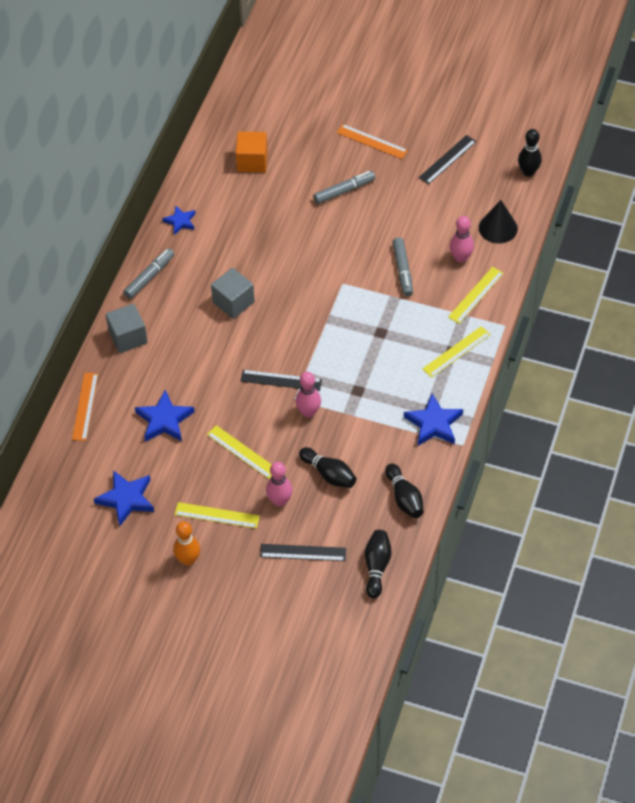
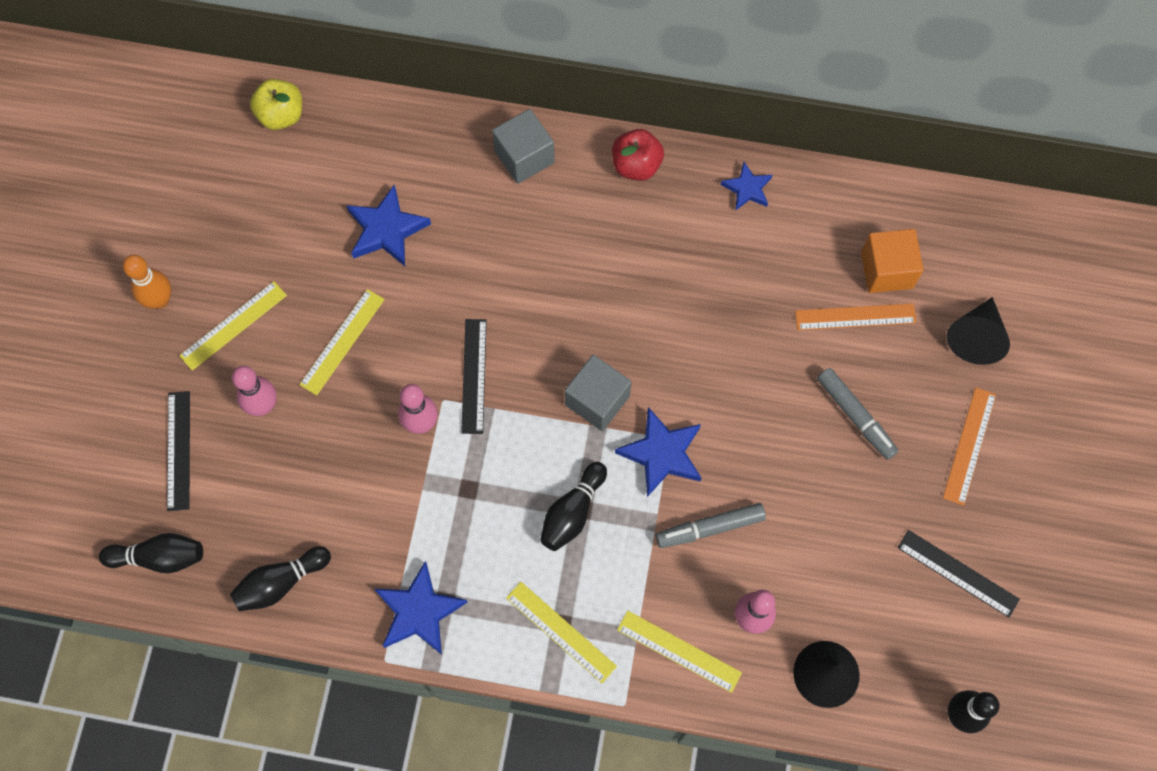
camera: 80 degrees right, 15 degrees up
(58, 477) = (281, 115): none -> yellow apple
(85, 406) = (399, 125): orange ruler -> orange ruler (855, 317)
(126, 499) = (252, 205): blue star -> blue star (661, 454)
(149, 277) = (636, 165): grey marker -> red apple
(217, 515) = (233, 325): yellow ruler -> yellow ruler turned 45 degrees clockwise
(233, 302) = (608, 287): grey cube -> grey cube (597, 400)
(304, 127) = (975, 337): none -> black cone
(329, 474) = (314, 468): black bowling pin -> black bowling pin (572, 512)

